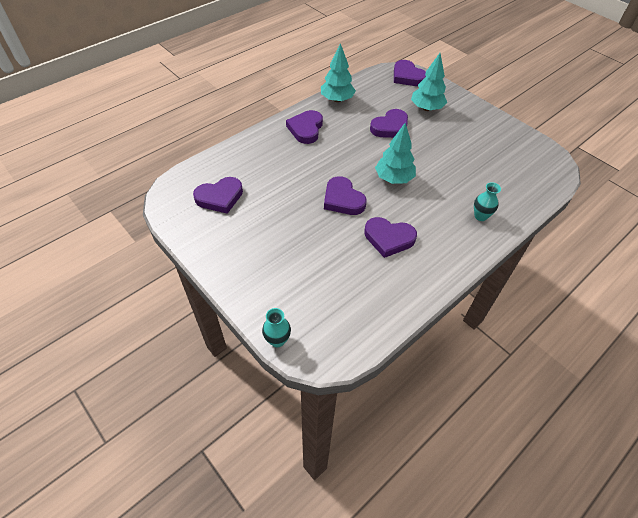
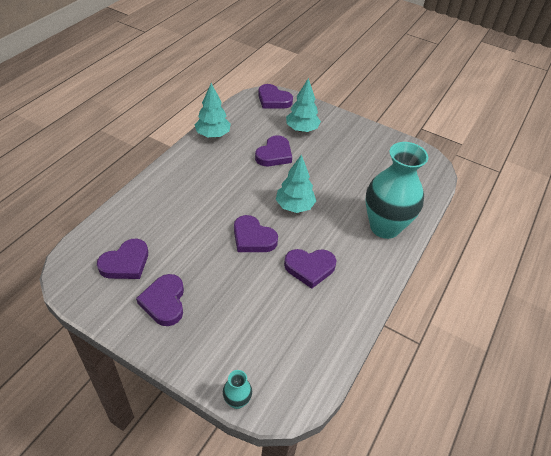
camera: 20 degrees left, 5 degrees down
(306, 129) = (192, 171): purple heart -> purple heart (164, 302)
(480, 216) = (384, 227): turquoise vase -> turquoise vase, size x2.48

